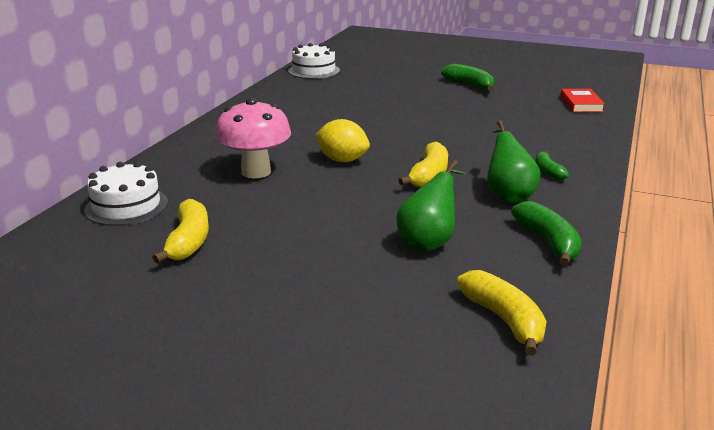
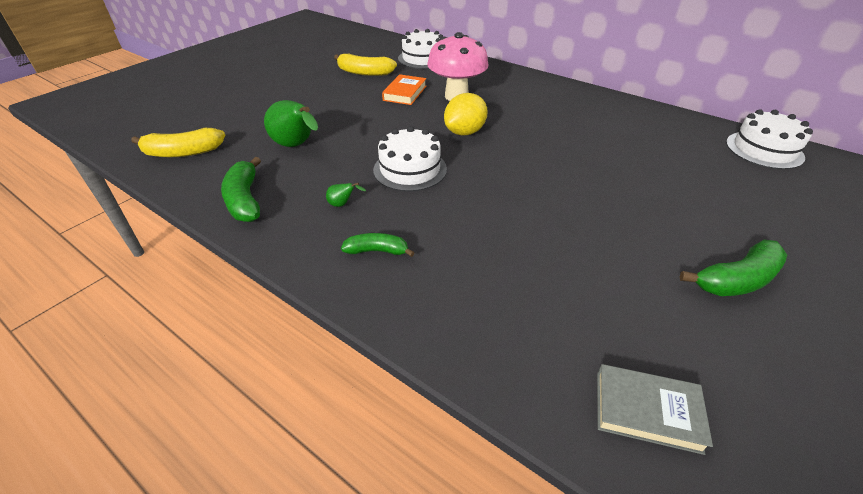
camera: 105 degrees right, 15 degrees up
(256, 201) = (405, 93): none -> orange book
(429, 175) = (410, 169): yellow banana -> white cake
(508, 194) = (342, 204): green pear -> green pear, size x0.43
(548, 242) = (245, 200): green banana -> green banana turned 75 degrees clockwise
(581, 104) = (647, 411): red book -> grey book

